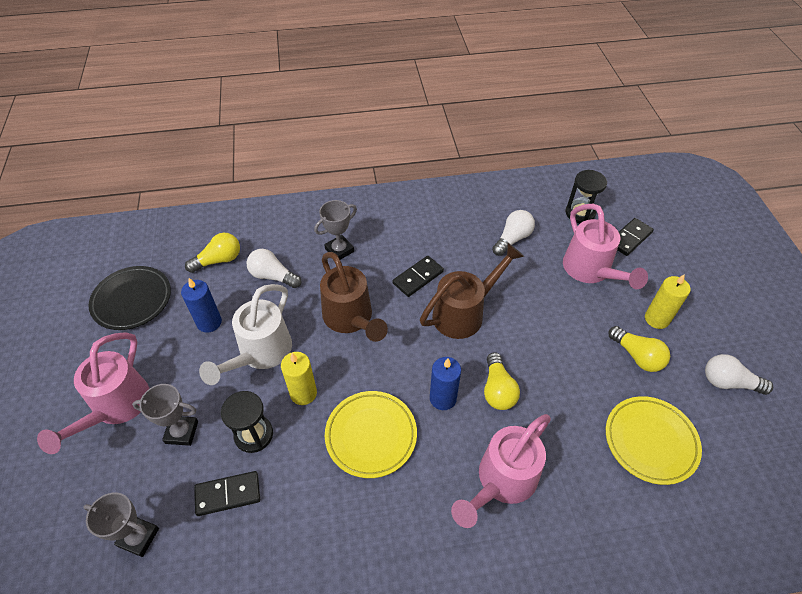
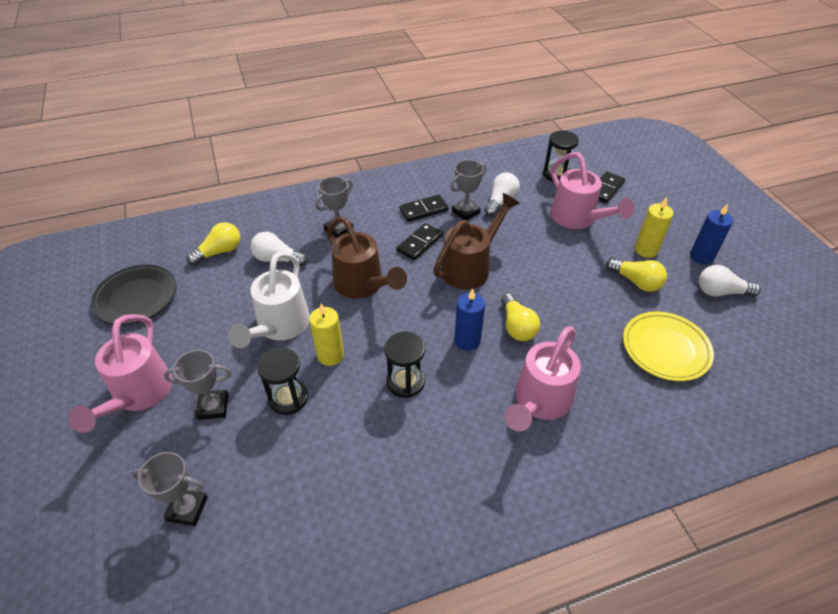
camera: 10 degrees left, 5 degrees down
(209, 322) = (221, 307): blue candle -> blue candle (701, 257)
(228, 494) = (273, 455): black domino -> black domino (424, 210)
(371, 435) = (405, 382): yellow plate -> black hourglass
(473, 247) = (465, 212): none -> grey trophy

